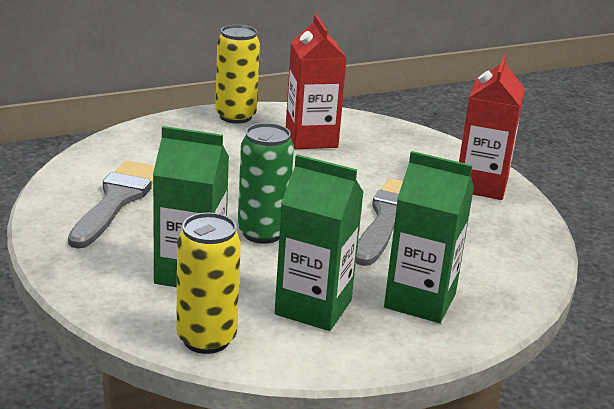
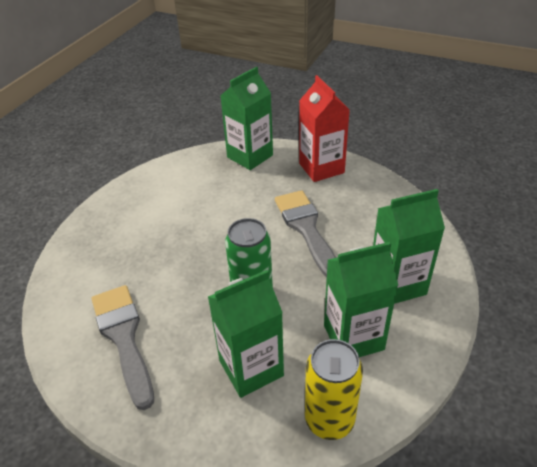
camera: 35 degrees left, 15 degrees up
(235, 116) = (116, 201): yellow can -> none
(311, 139) = (187, 191): red carton -> none
(415, 143) = (250, 156): none -> green carton

